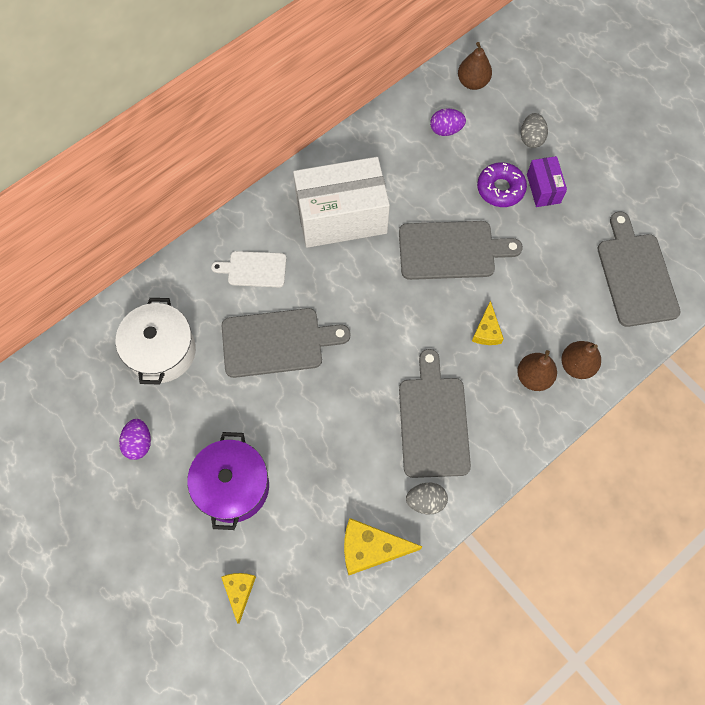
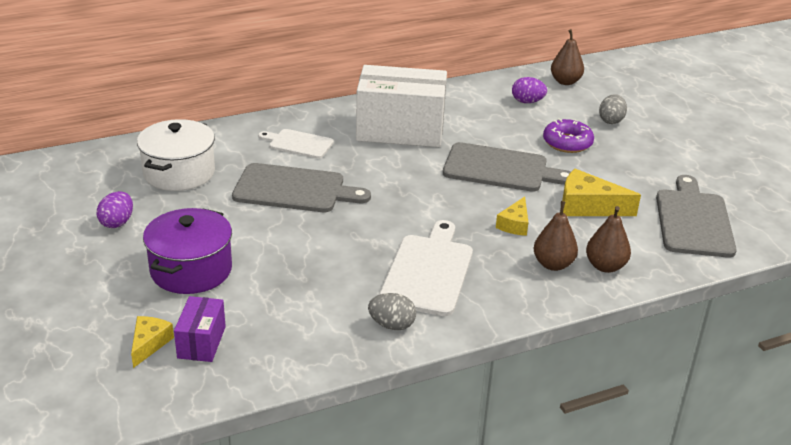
camera: 15 degrees right, 35 degrees down
(371, 548) = (312, 346): yellow cheese -> yellow cheese (588, 206)
(433, 421) = (428, 271): grey cutting board -> white cutting board
(543, 188) = (612, 150): purple box -> purple box (201, 342)

